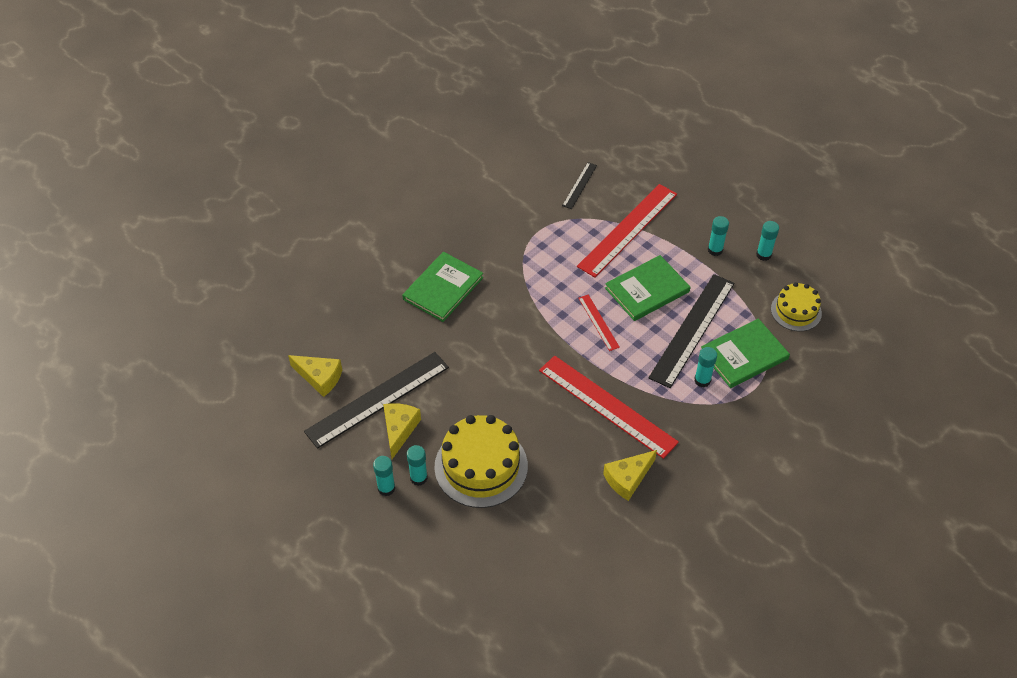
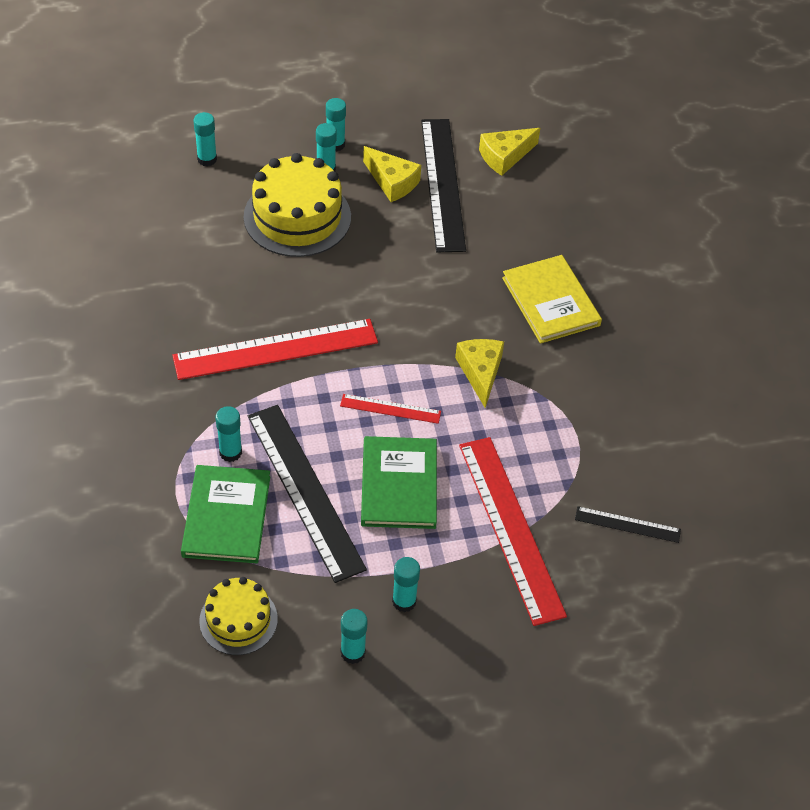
camera: 120 degrees right, 0 degrees up
(443, 288) = (550, 301): green book -> yellow book
(469, 564) = (207, 159): none -> turquoise glue stick
(579, 185) = (627, 524): black ruler -> black ruler turned 45 degrees counterclockwise
(628, 478) = (179, 314): yellow cheese -> yellow cheese (480, 372)

